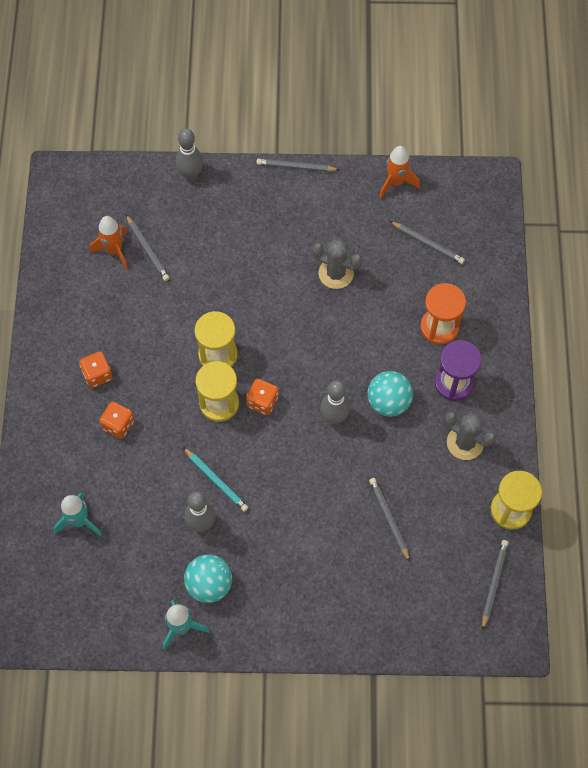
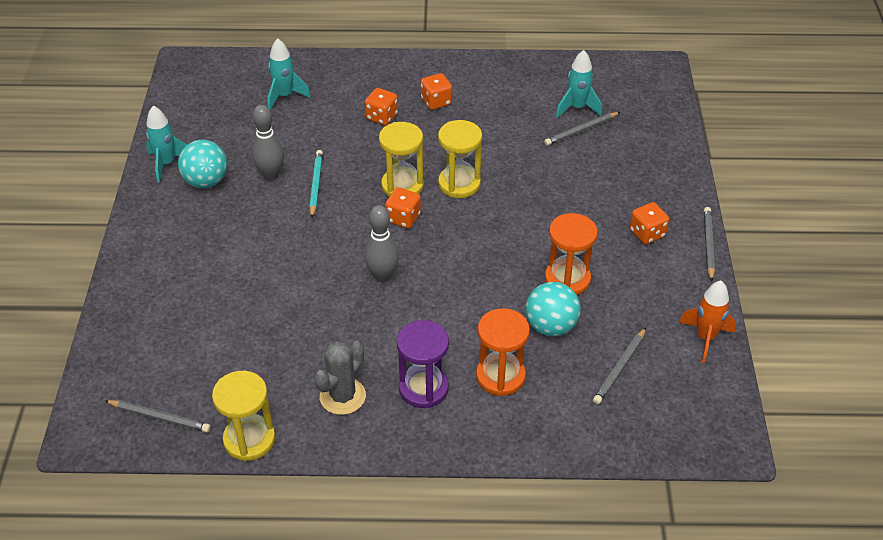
camera: 90 degrees right, 20 degrees down
(114, 250) = (577, 108): orange rocket -> turquoise rocket
(191, 174) = (680, 160): grey bowling pin -> none
(216, 480) = (316, 185): turquoise pencil -> turquoise pencil turned 135 degrees clockwise
(283, 210) = (647, 233): none -> orange dice
(336, 273) = (567, 279): grey cactus -> orange hourglass
(388, 402) = (399, 324): turquoise ball -> turquoise ball (551, 326)
(389, 518) = (255, 322): grey pencil -> none

